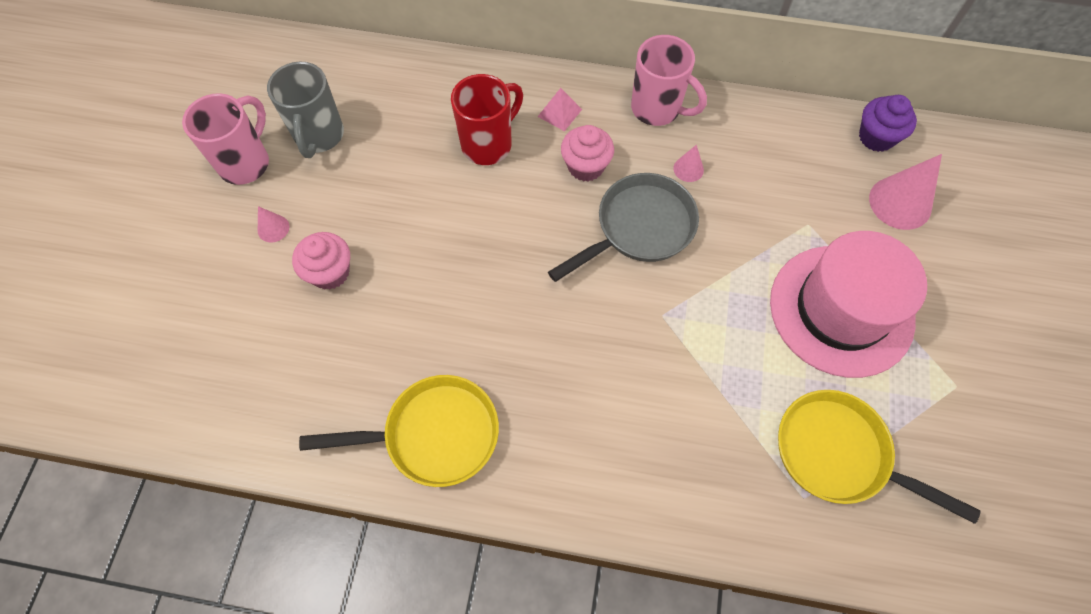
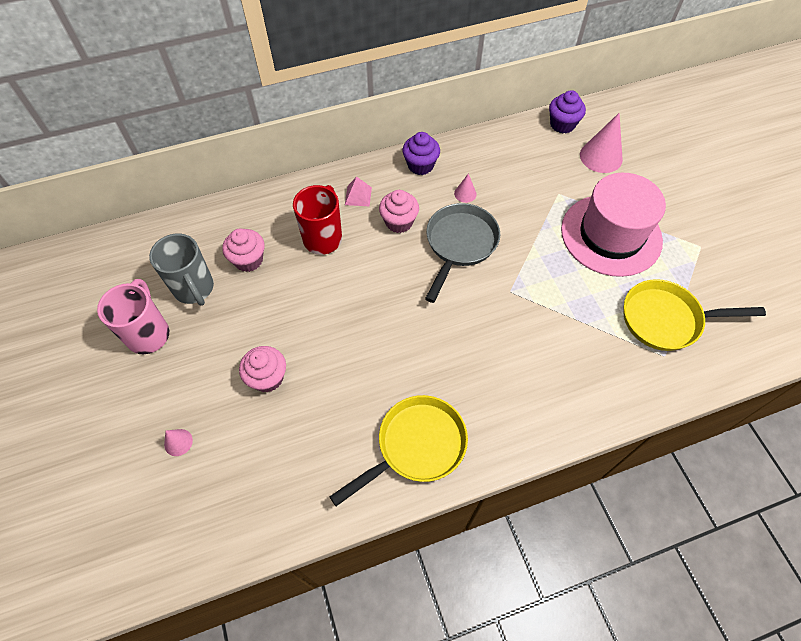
camera: 30 degrees left, 5 degrees down
(273, 228) = (203, 369): pink cone -> pink cone (178, 442)
(393, 131) = (248, 260): none -> pink cupcake
(657, 109) = (420, 165): pink mug -> purple cupcake

